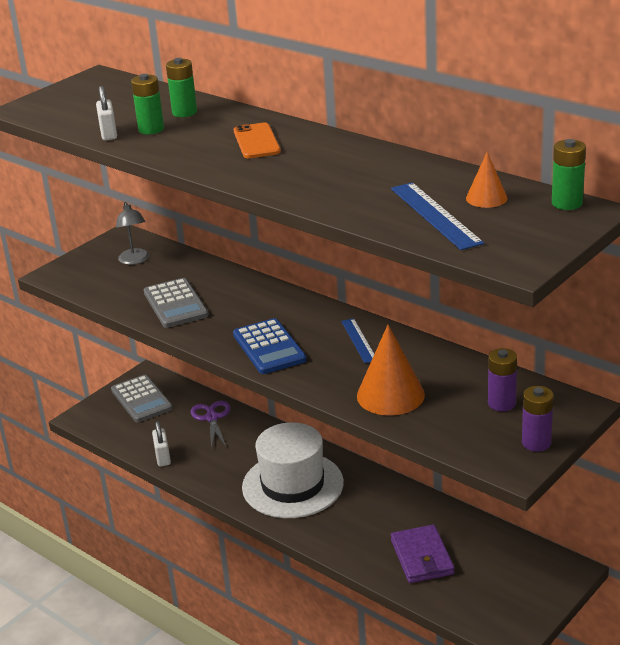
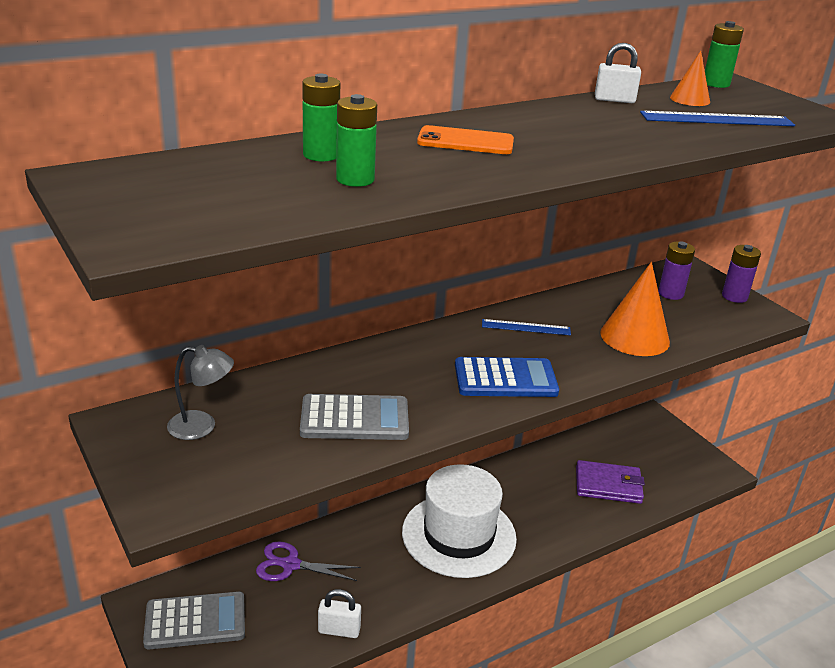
camera: 75 degrees left, 0 degrees up
(108, 134) = (336, 203): white padlock -> white padlock (614, 100)

